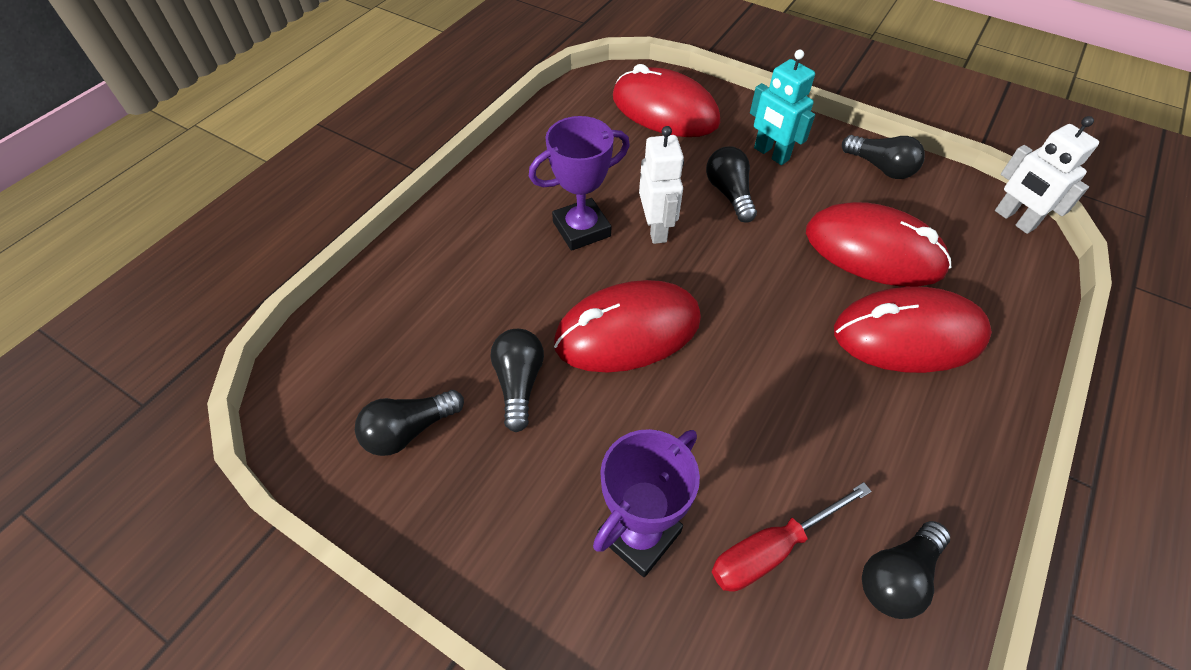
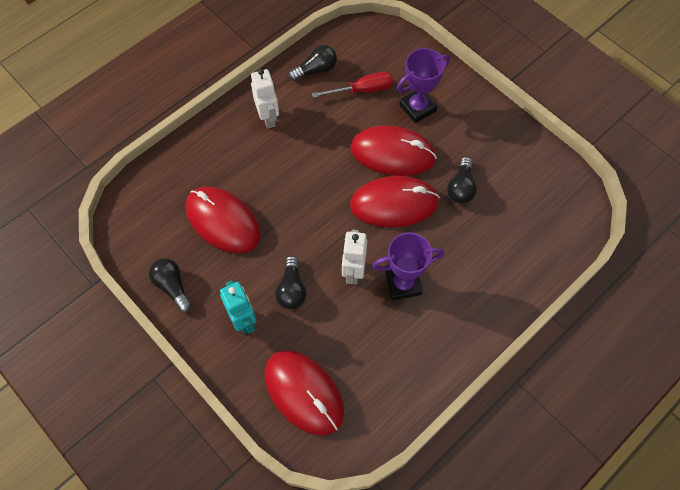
camera: 165 degrees left, 10 degrees up
(409, 430) = (520, 176): black light bulb -> none
(908, 334) = (239, 165): red mouse -> red mouse (393, 153)
(1014, 220) = (118, 221): white robot -> white robot (268, 118)

